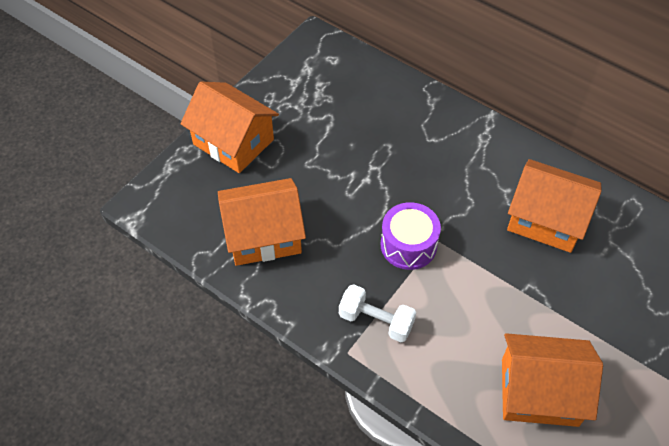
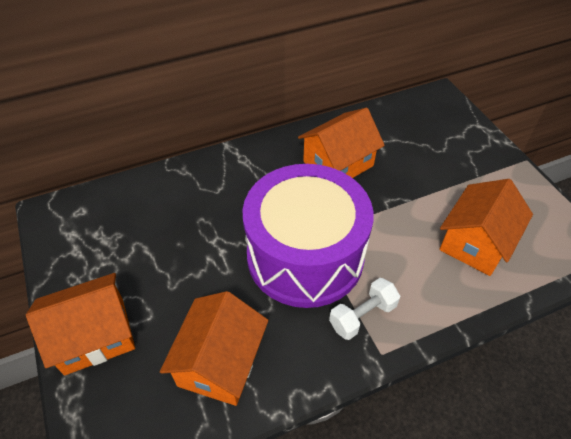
camera: 60 degrees left, 5 degrees down
(408, 245) = (305, 255): purple drum -> purple drum, size x2.23

